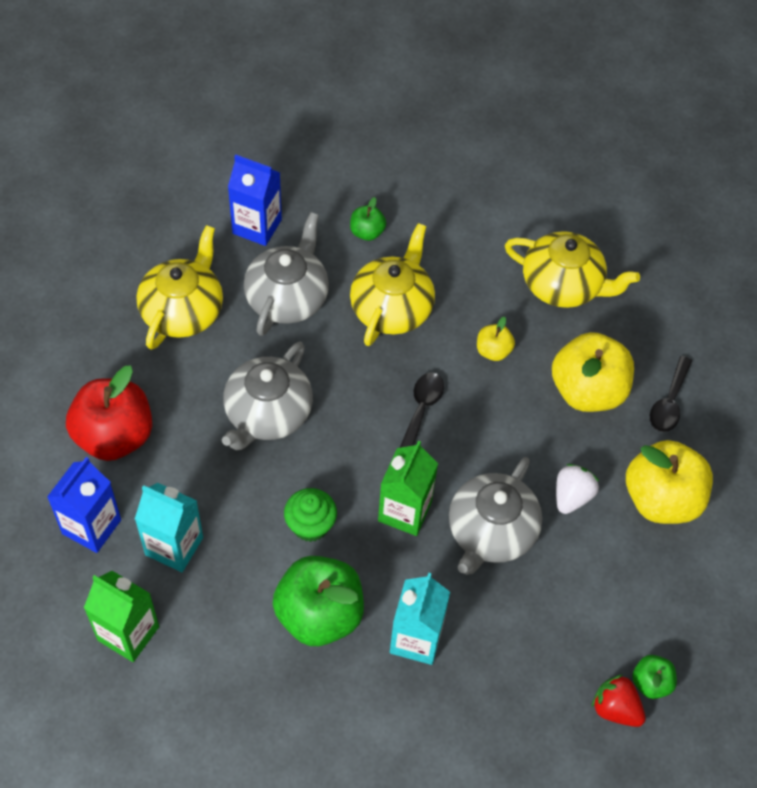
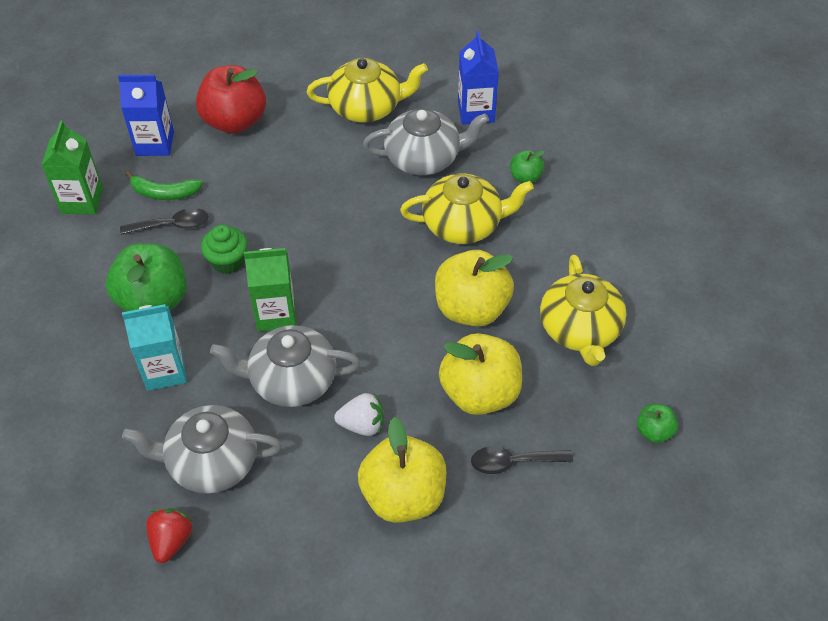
camera: 65 degrees right, 5 degrees down
(174, 546) = (164, 193): turquoise carton -> green banana
(267, 414) = (309, 193): grey teapot -> grey teapot (211, 462)
(421, 410) = (378, 285): black spoon -> black spoon (172, 225)
(493, 351) = (471, 308): yellow apple -> yellow apple, size x2.09
(650, 683) = (210, 559): green apple -> green apple (654, 431)

